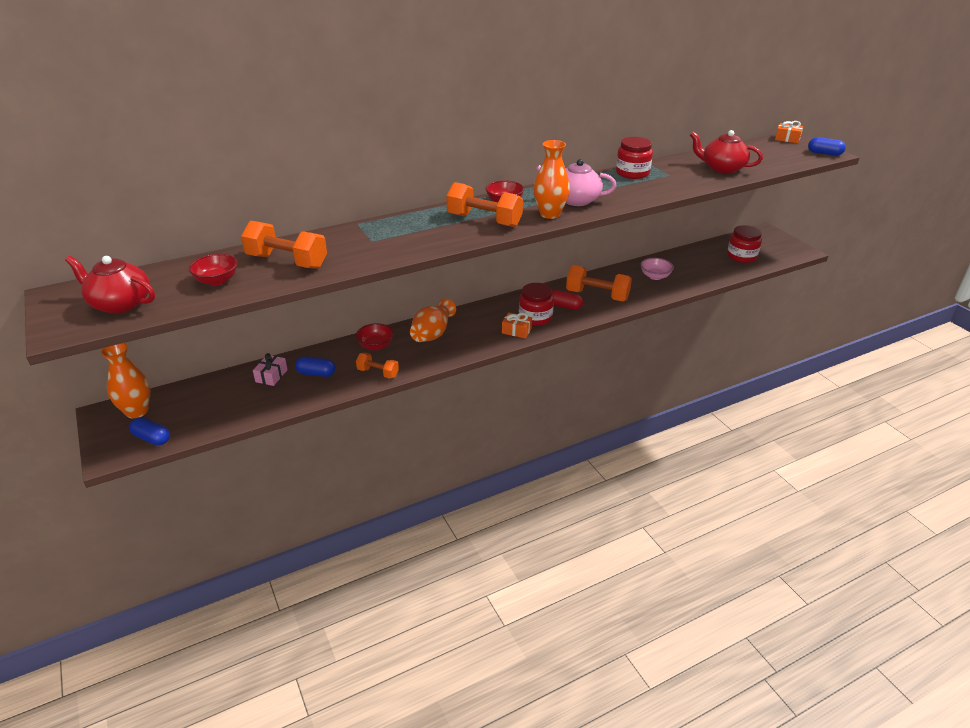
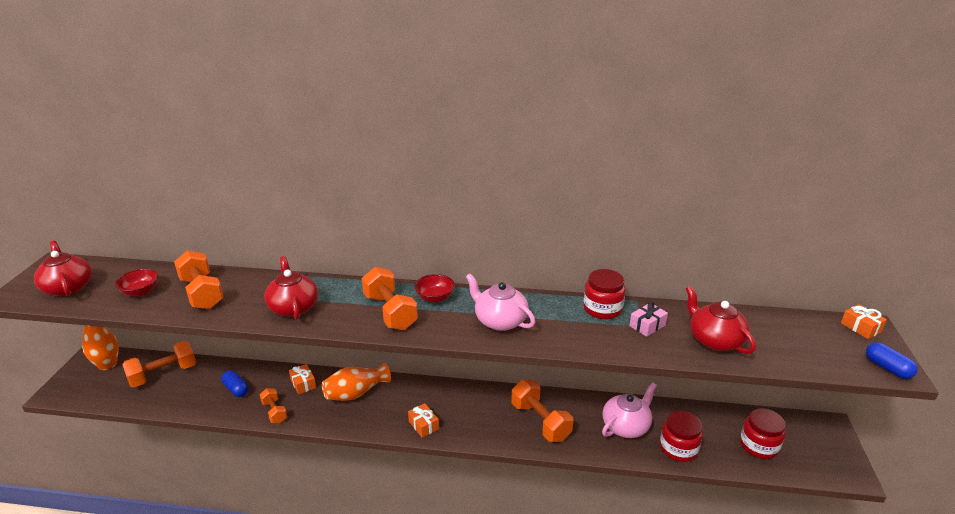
camera: 35 degrees right, 5 degrees down
(152, 438) = (88, 392): blue capsule -> none
(219, 393) = (163, 374): none -> orange dumbbell
(271, 376) = (208, 376): pink gift -> pink gift (647, 325)
(376, 346) = (303, 384): red bowl -> orange gift
(396, 243) = (293, 307): none -> red teapot
(535, 317) = (456, 418): red jar -> red jar (678, 448)
(550, 214) = (454, 328): orange vase -> none
(565, 306) = (496, 419): red capsule -> none
(655, 276) = (626, 426): pink bowl -> pink teapot

